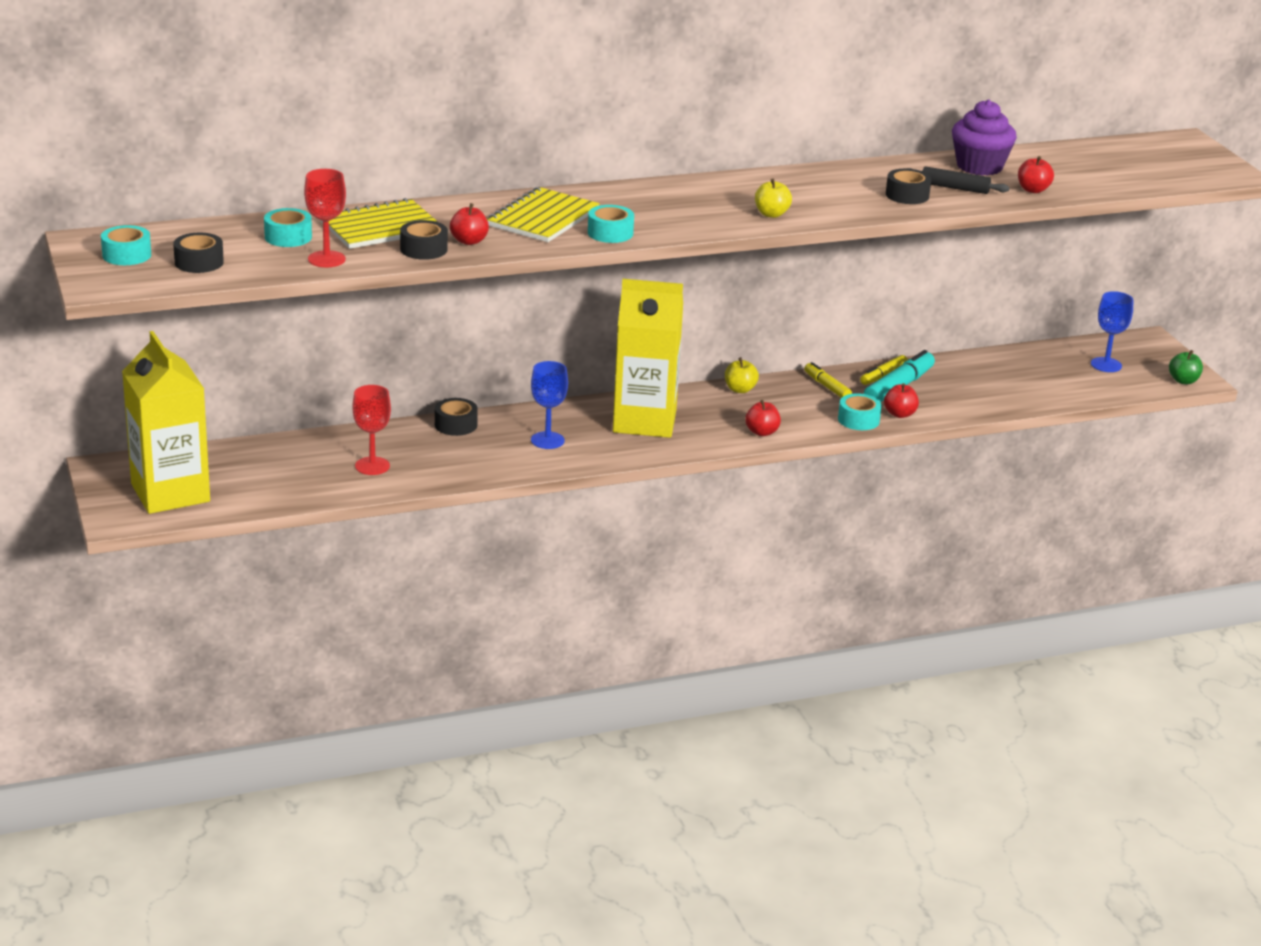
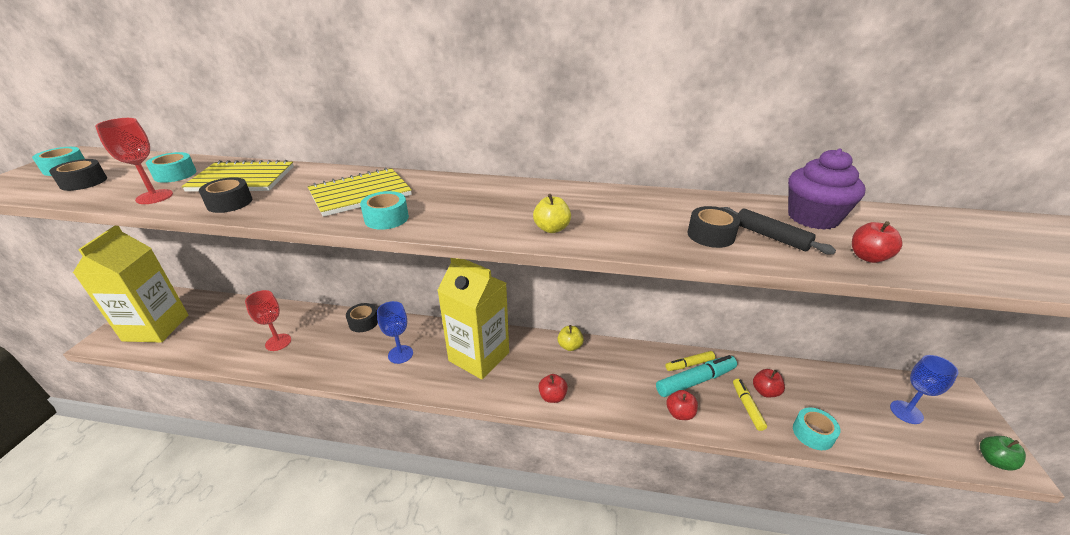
camera: 30 degrees right, 5 degrees up
(469, 241) = (273, 202): red apple -> red apple (765, 391)
(827, 386) = (637, 363): yellow marker -> yellow marker (747, 407)
(858, 420) = (640, 409): turquoise tape -> turquoise tape (813, 433)

